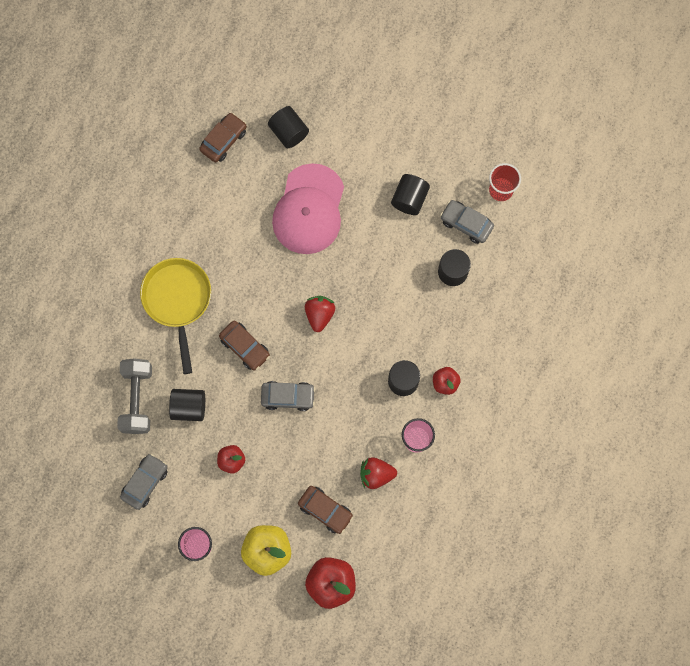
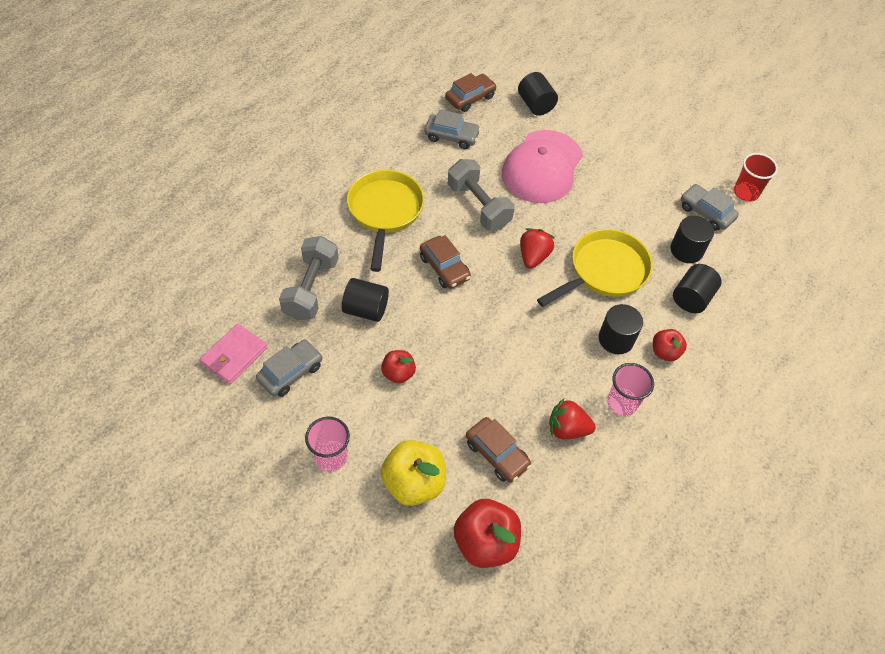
camera: 10 degrees right, 20 degrees down
(94, 479) = (234, 355): none -> pink wallet
(260, 271) = (478, 206): none -> grey dumbbell
(288, 397) = (480, 325): grey car -> grey car (451, 136)
(383, 314) = (604, 271): none -> yellow pan
(409, 199) = (648, 180): black cylinder -> black cylinder (691, 298)

